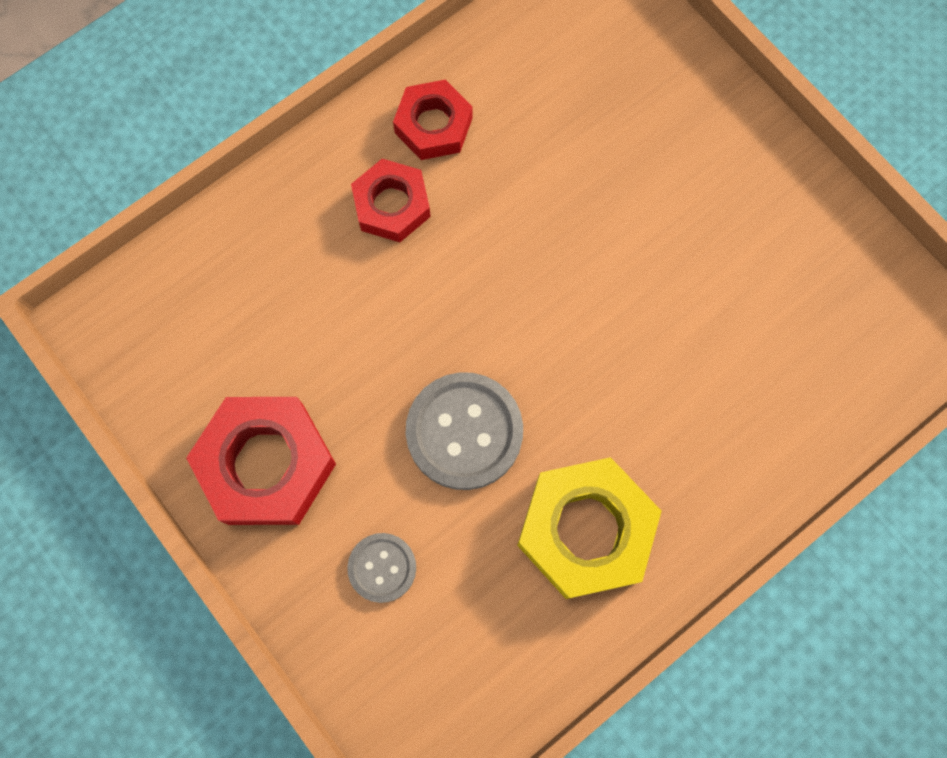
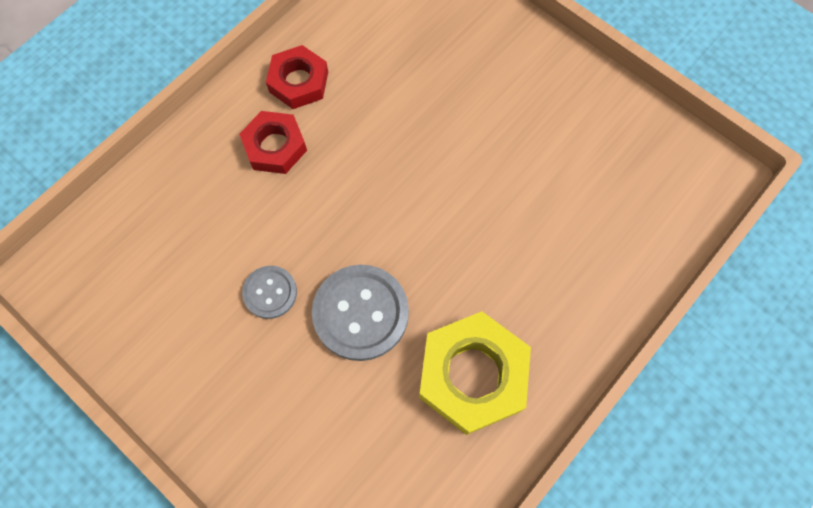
camera: 10 degrees left, 5 degrees down
(266, 464) = (201, 367): red nut -> none
(382, 567) = (310, 436): grey button -> grey button (270, 292)

